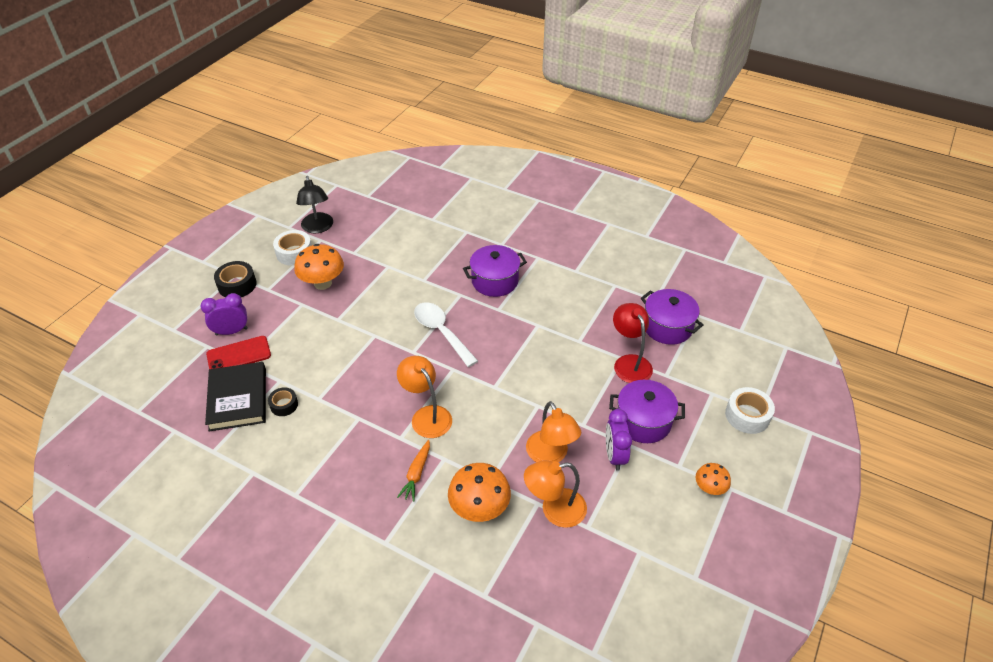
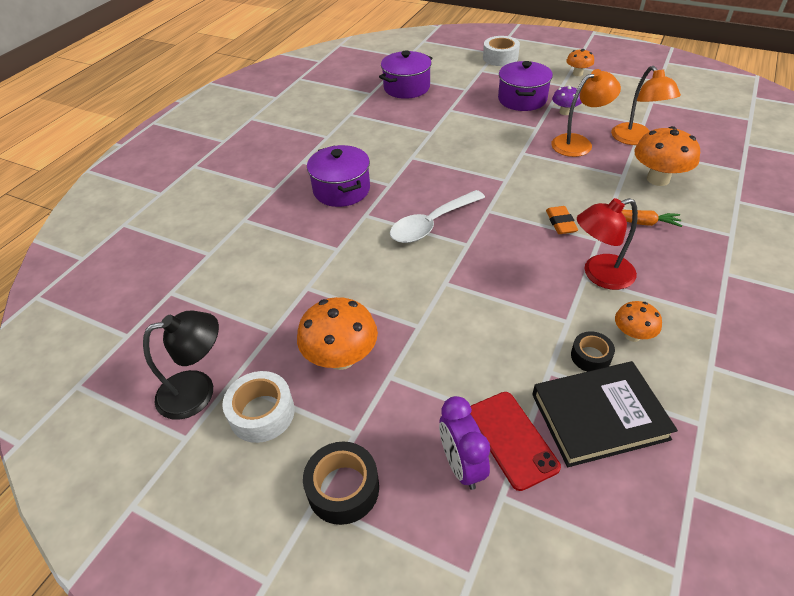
camera: 90 degrees left, 0 degrees up
(294, 433) = (632, 335): none -> orange mushroom
(427, 415) = (560, 223): orange lamp -> orange eraser
(614, 456) = (564, 112): purple clock -> purple mushroom
(629, 362) = (455, 106): red lamp -> red lamp (599, 275)

